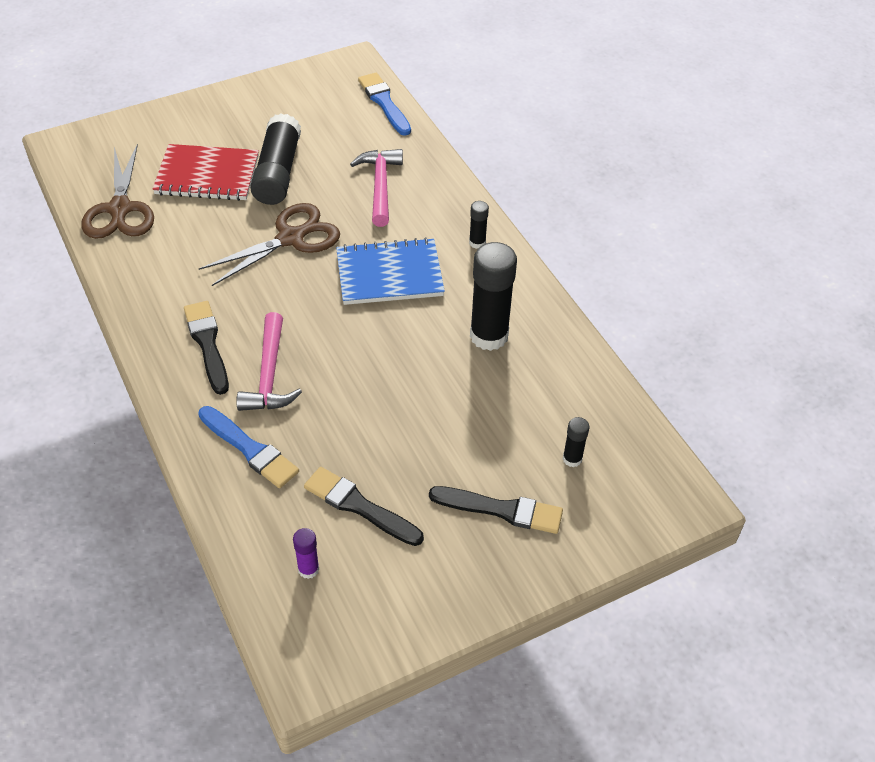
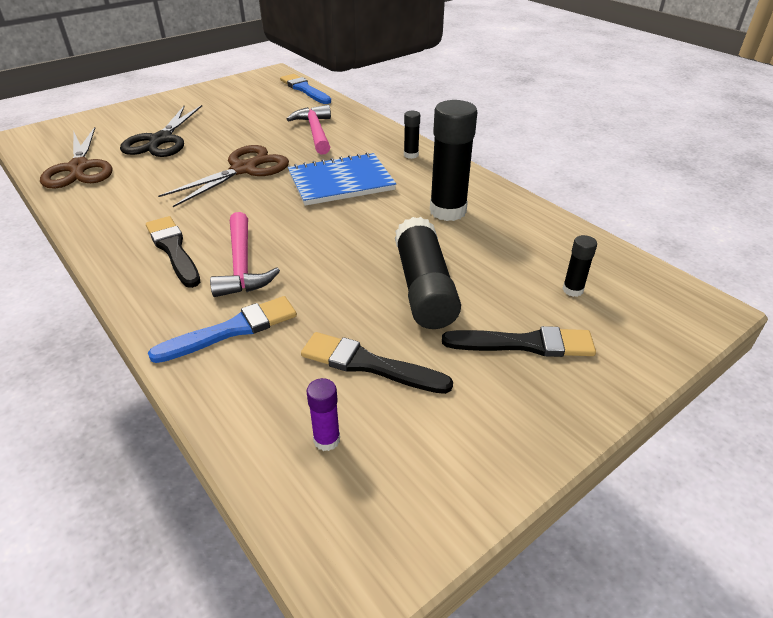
camera: 10 degrees left, 10 degrees down
(207, 175) = (161, 140): red notebook -> black scissors
(250, 449) = (232, 330): blue brush -> blue brush turned 60 degrees counterclockwise
(277, 172) = (224, 133): black glue stick -> black glue stick (424, 288)

